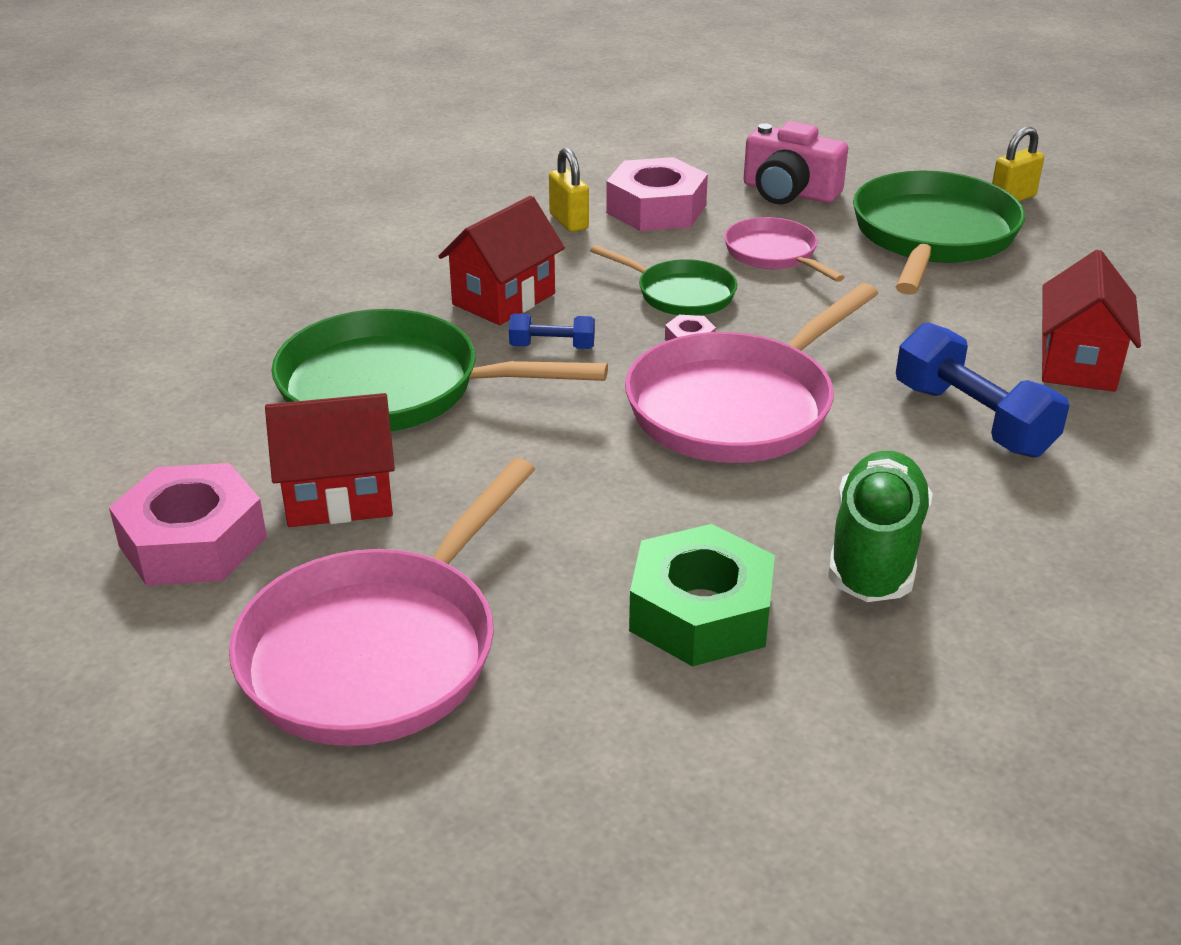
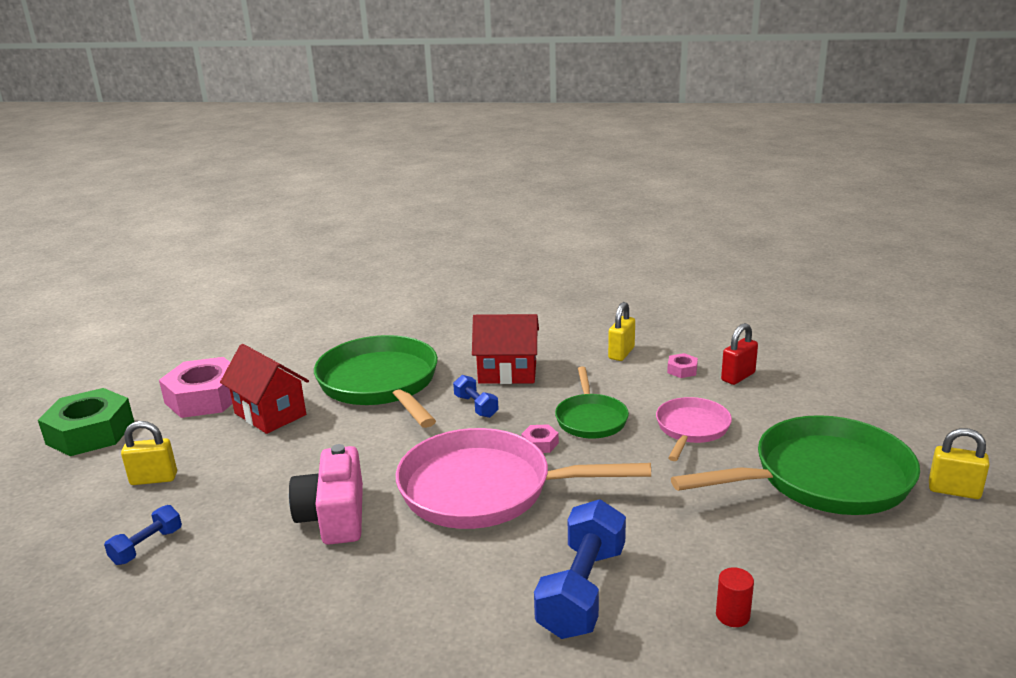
camera: 55 degrees right, 10 degrees down
(379, 650) = (154, 479): pink pan -> yellow padlock
(559, 696) = (147, 546): none -> blue dumbbell
(656, 209) = (682, 370): pink nut -> pink nut, size x0.42
(700, 612) = (254, 562): green nut -> green nut (90, 432)
(712, 191) = (738, 377): none -> red padlock
(789, 192) = (786, 401): pink camera -> pink camera (334, 516)
(875, 552) = (371, 606): green shoe -> none
(1077, 364) = (732, 615): red house -> red cylinder

